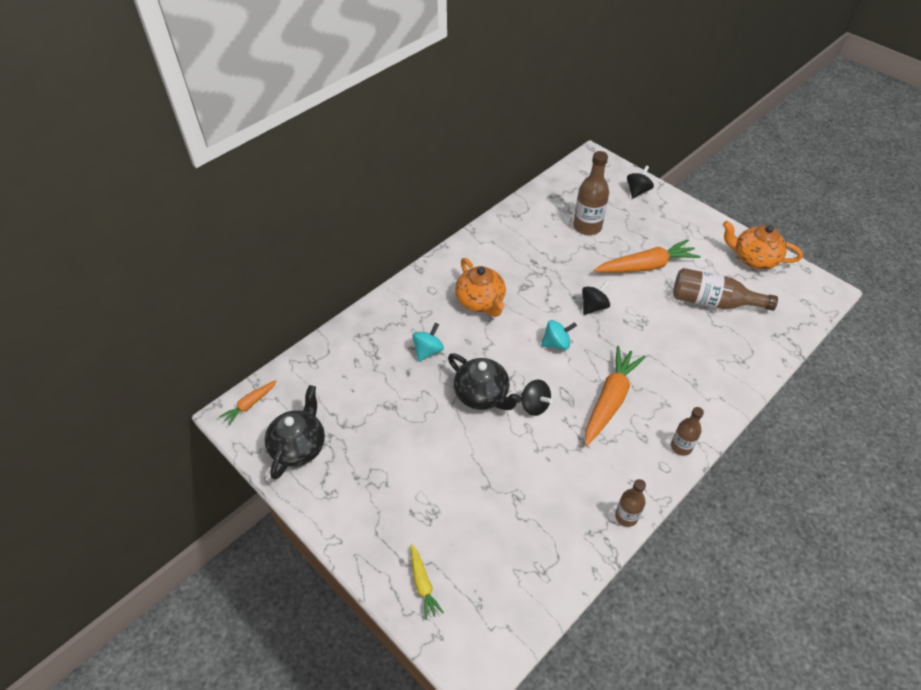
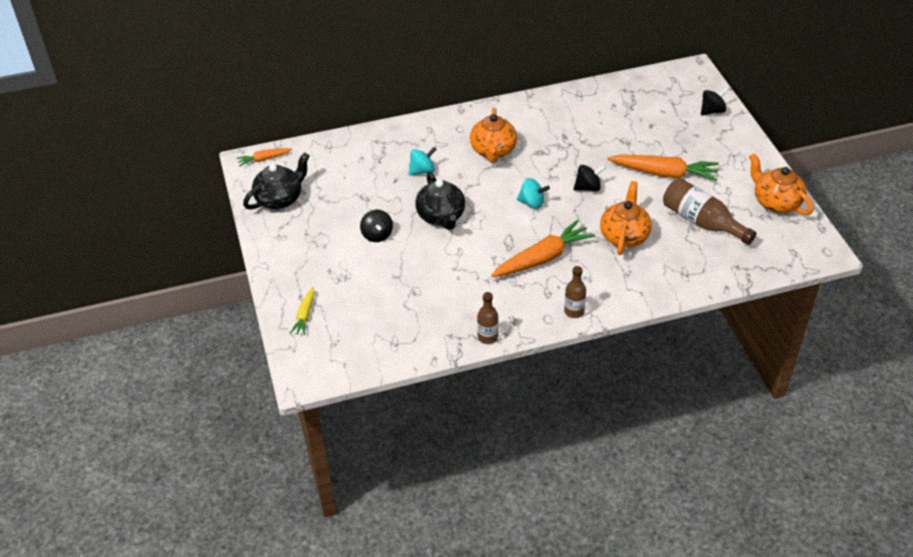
camera: 30 degrees right, 5 degrees down
(534, 405) = (477, 239): black spinning top -> black spinning top (377, 235)
(587, 227) = (637, 125): brown bottle -> none
(662, 344) = (624, 236): none -> orange teapot

